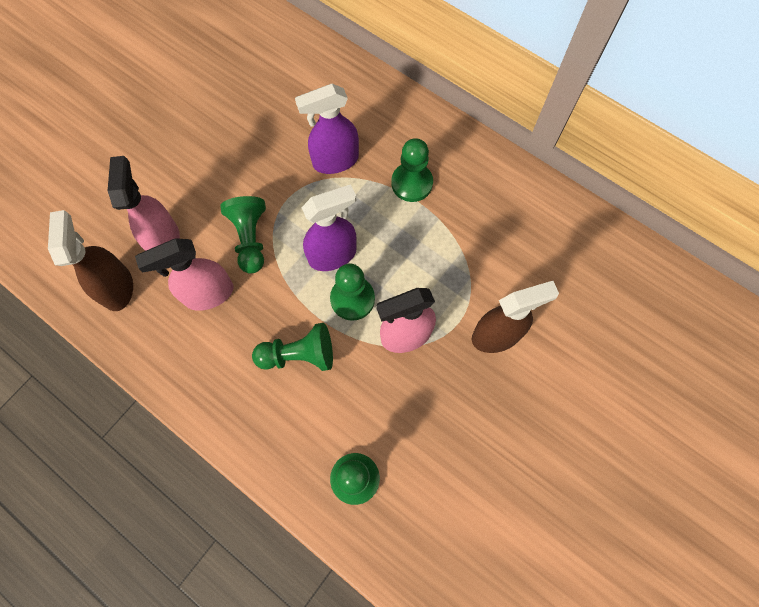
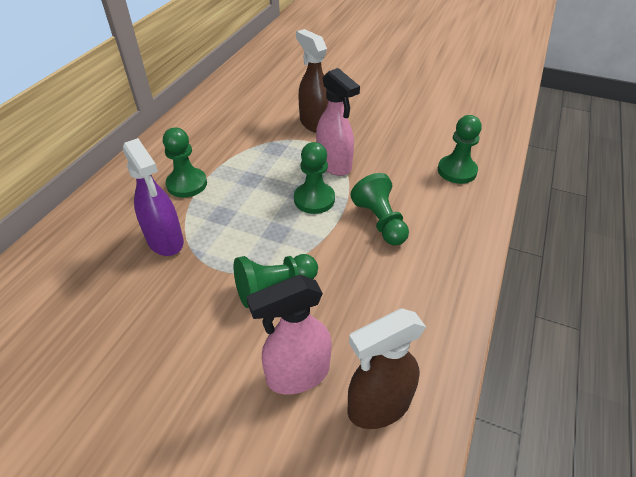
camera: 105 degrees left, 25 degrees down
(208, 294) = (350, 306): pink spray bottle -> none
(333, 255) = (275, 220): purple spray bottle -> none

